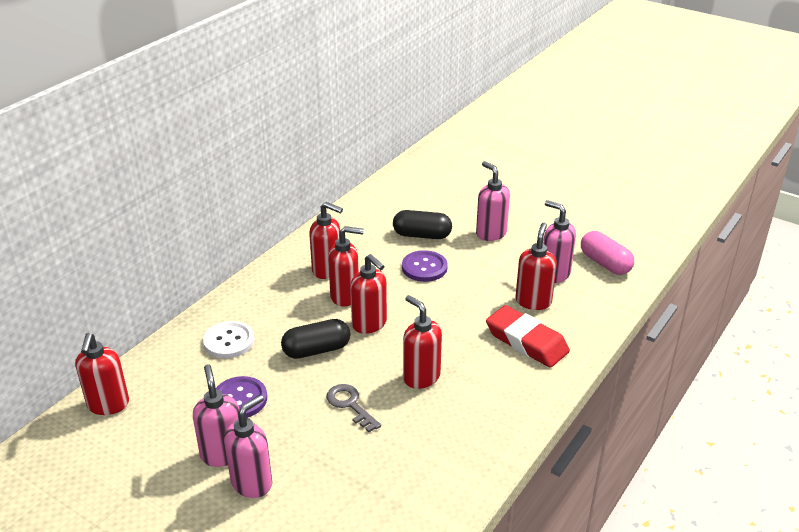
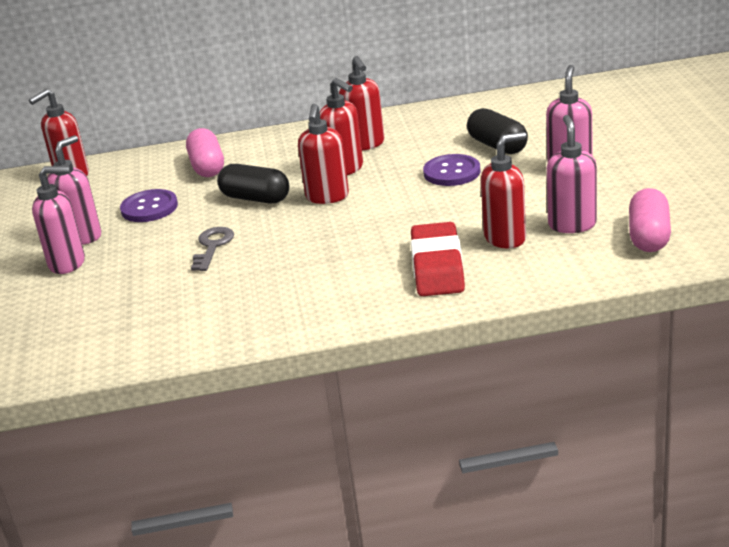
camera: 50 degrees right, 5 degrees down
(229, 341) = (207, 167): white button -> pink capsule
(421, 377) = (298, 252): red soap dispenser -> none

